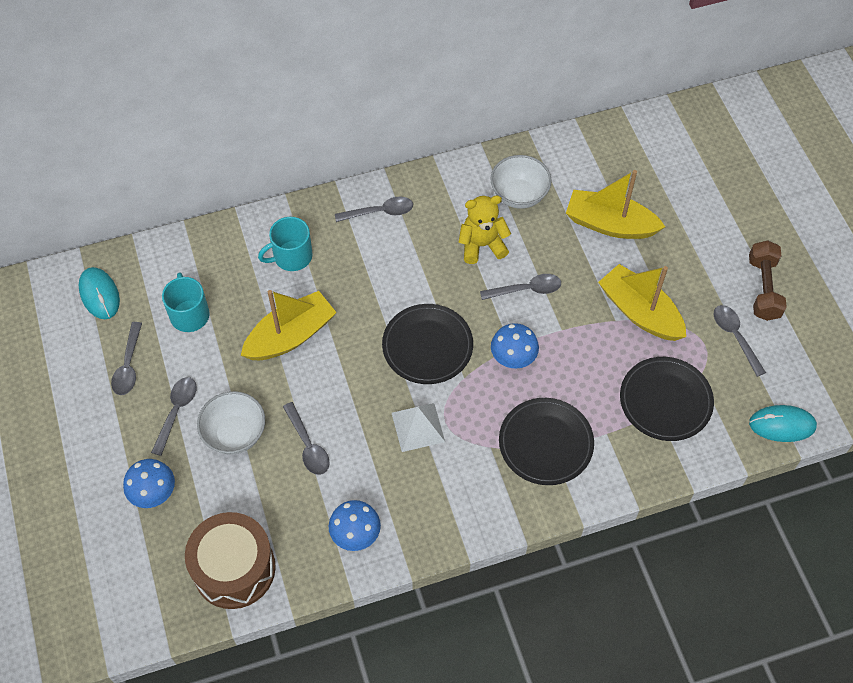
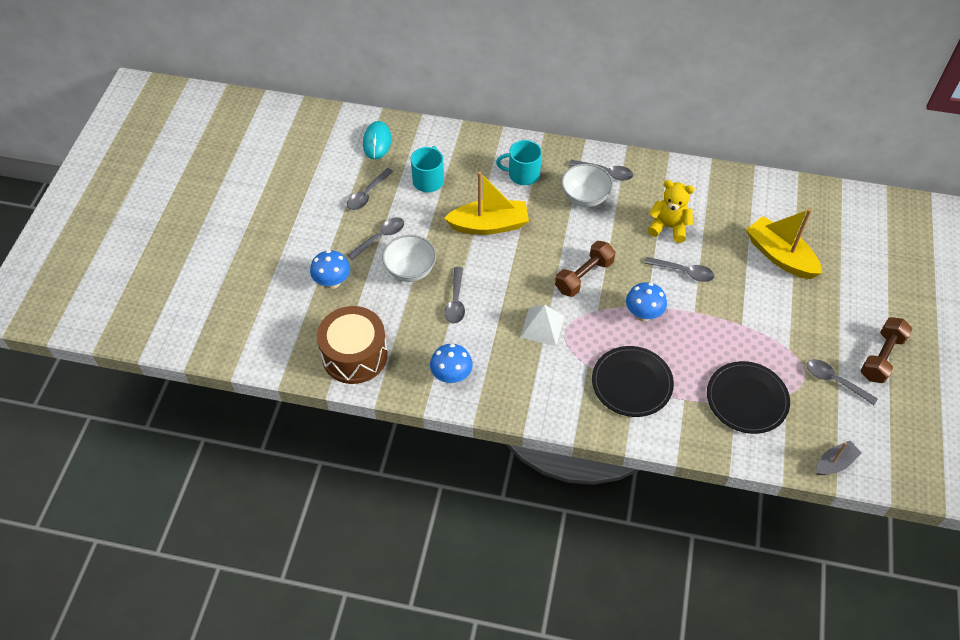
camera: 30 degrees right, 5 degrees down
(427, 346) = (584, 276): black plate -> brown dumbbell
(519, 195) = (719, 205): white bowl -> white bowl (585, 197)
(640, 312) = (765, 327): yellow boat -> none
(735, 337) = (834, 381): grey spoon -> grey spoon turned 60 degrees counterclockwise
(782, 425) = (835, 463): turquoise mouse -> grey boat

